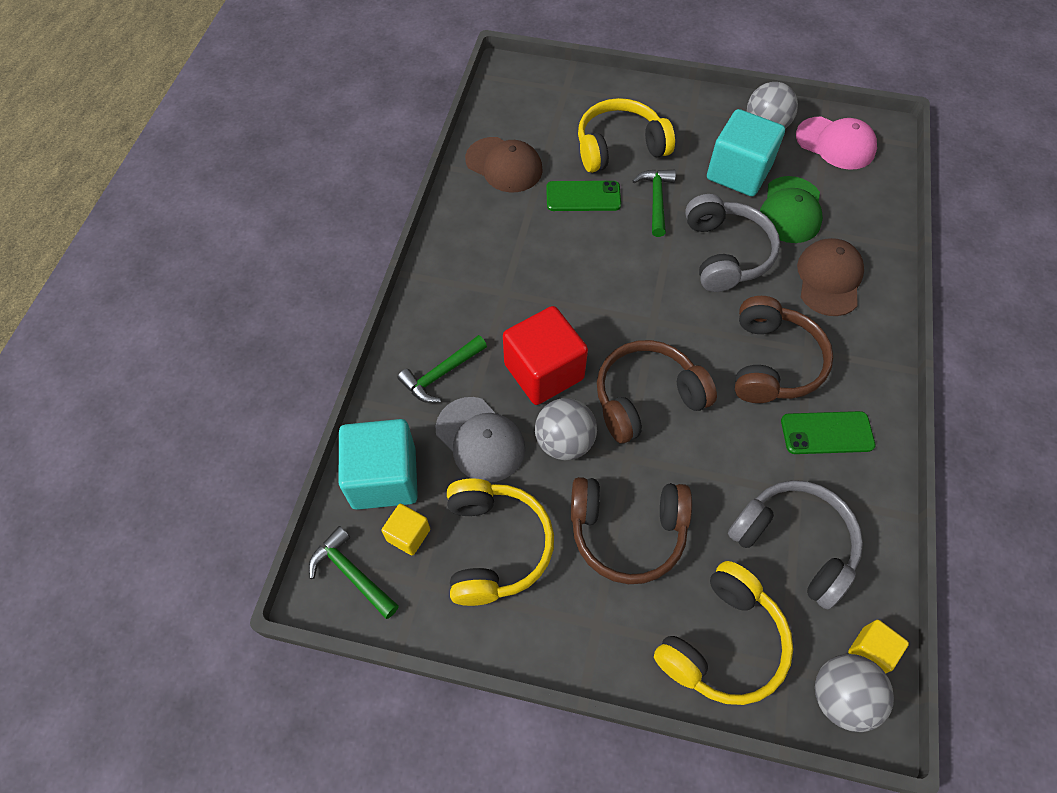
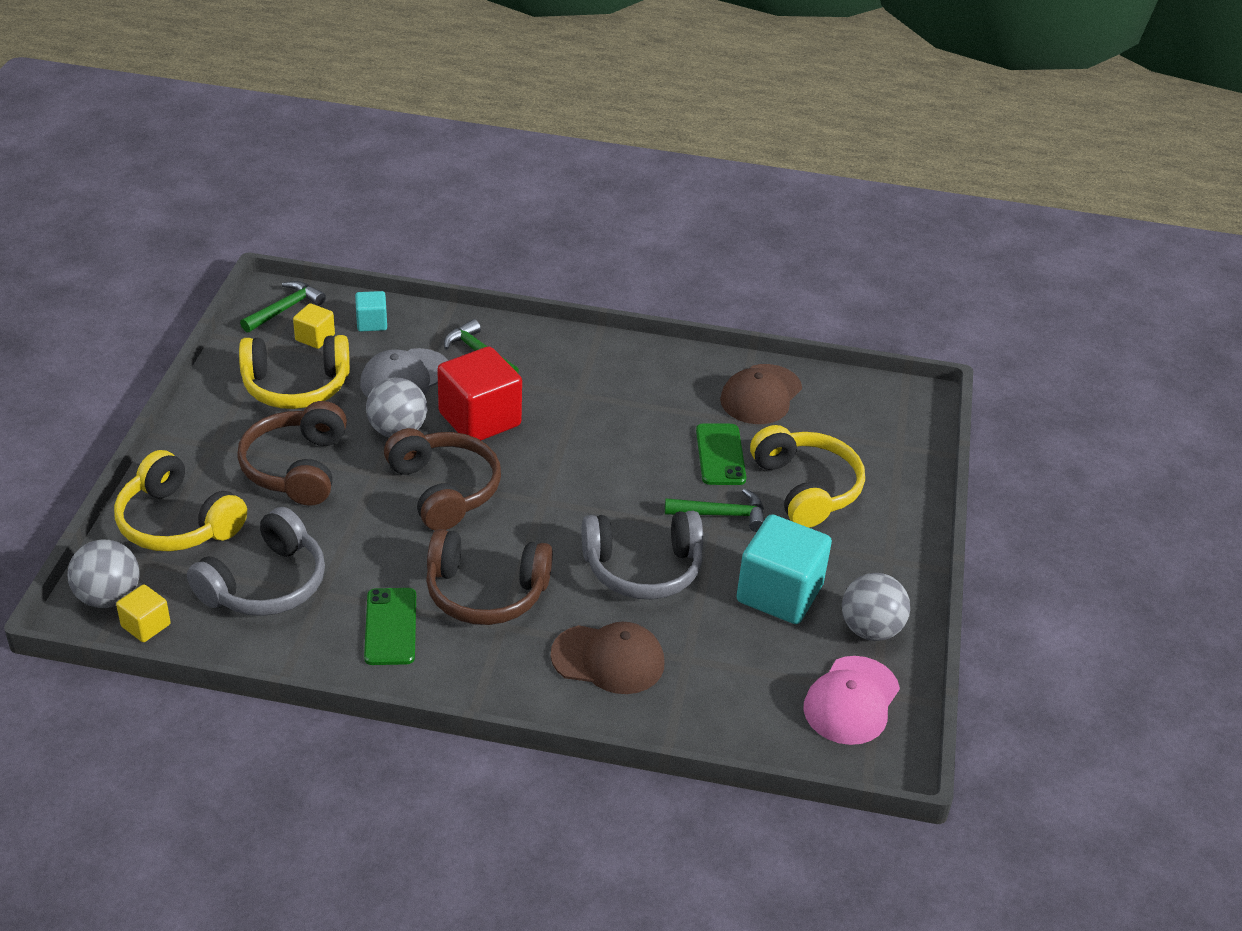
camera: 85 degrees right, 20 degrees down
(384, 477) = (371, 323): turquoise cube -> turquoise cube, size x0.50
(790, 210) = (719, 637): green cap -> none

